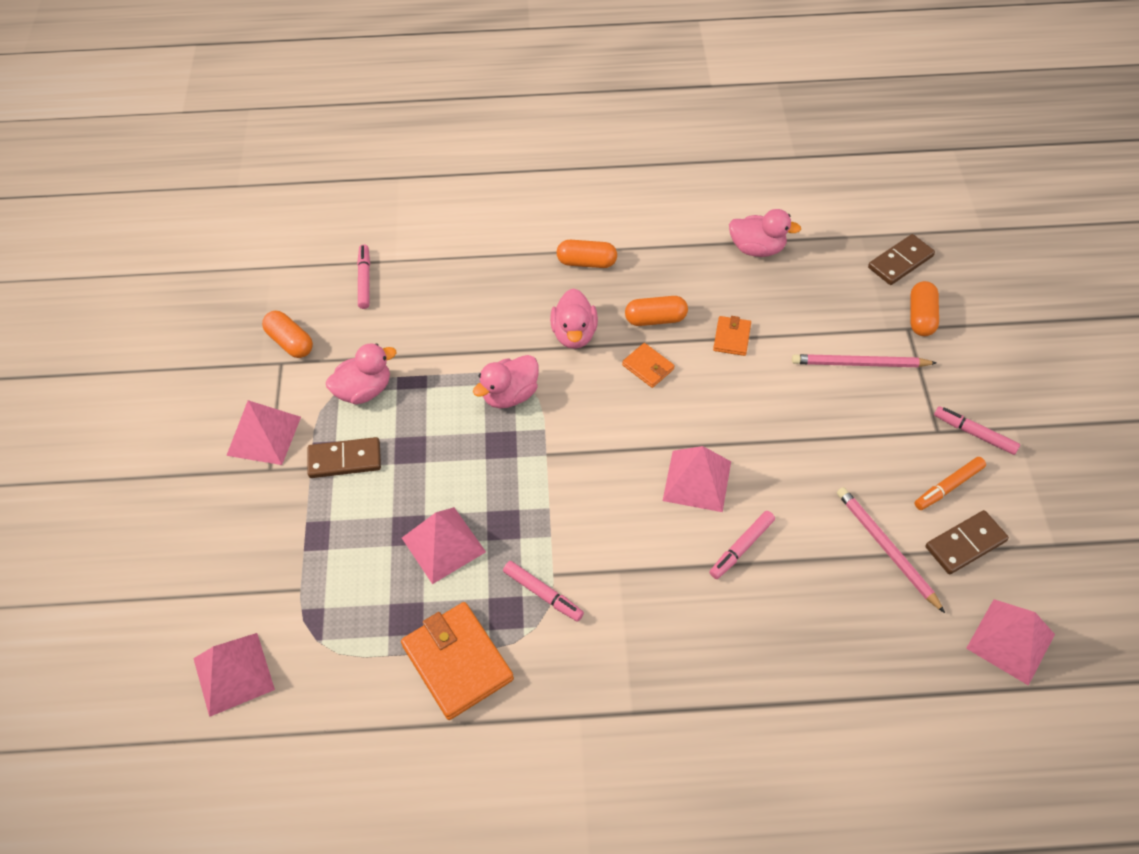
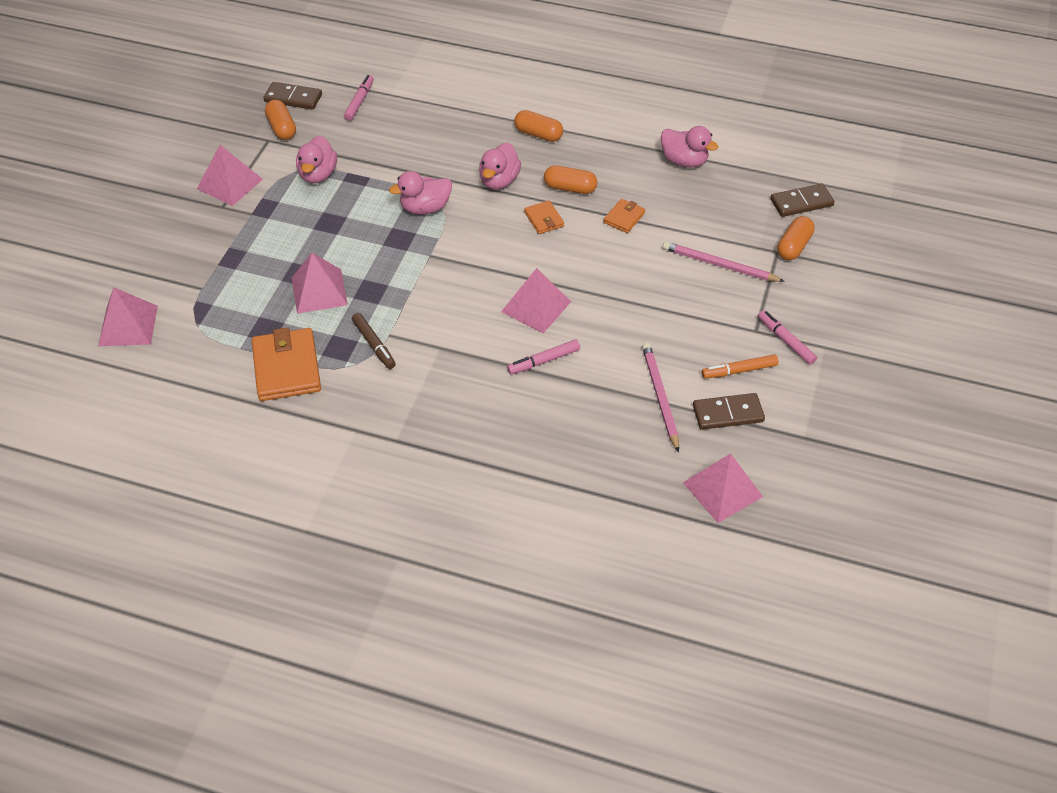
camera: 20 degrees right, 5 degrees down
(345, 459) = (279, 215): brown domino -> brown domino (293, 98)
(364, 390) = (318, 174): pink duck -> pink duck turned 105 degrees clockwise
(543, 594) = (374, 344): pink marker -> brown marker

